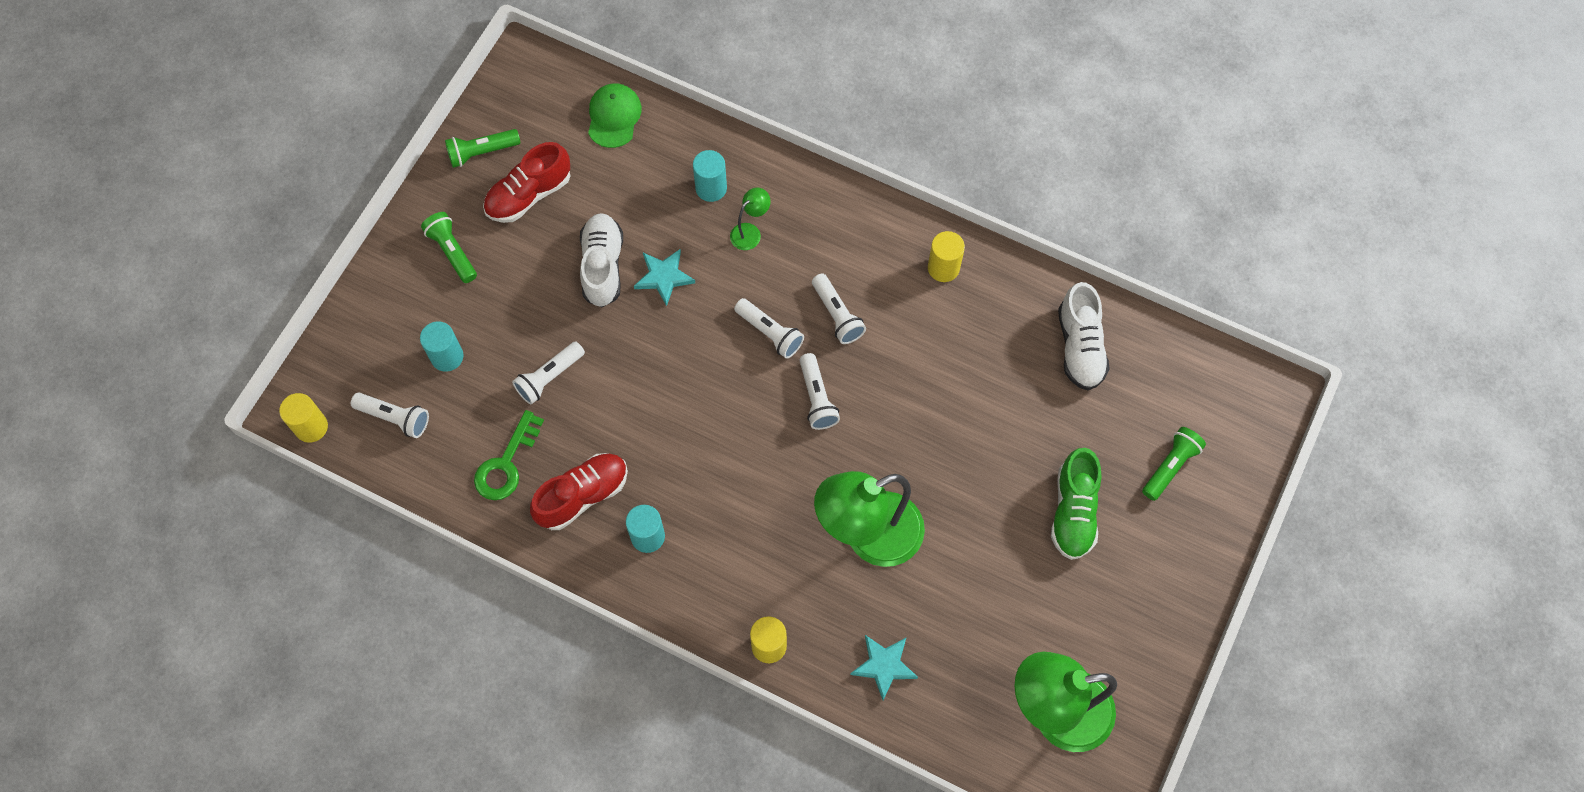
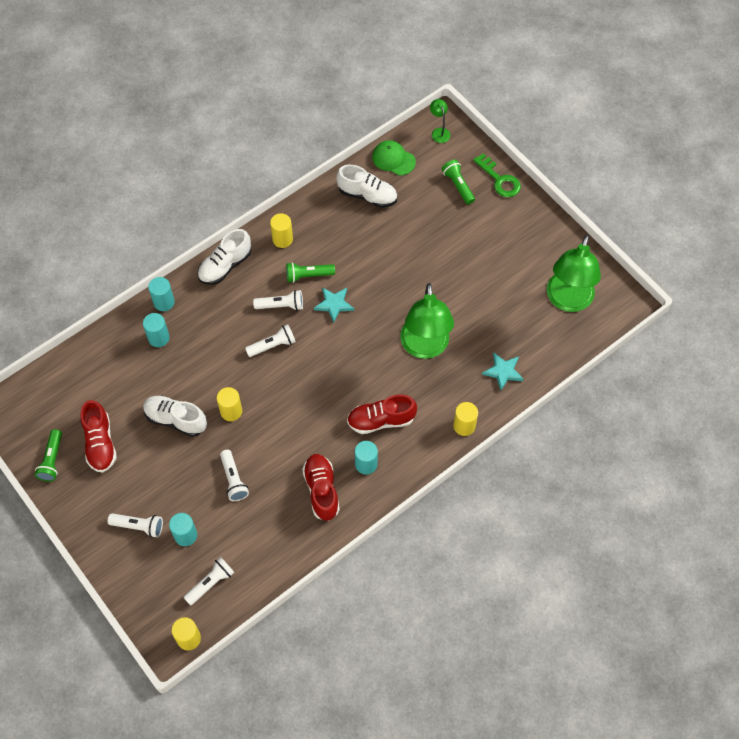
camera: 65 degrees left, 5 degrees down
(452, 252) = (113, 505): green flashlight -> green flashlight (308, 275)
(506, 463) = (277, 527): green key -> green key (499, 179)
(614, 116) = (75, 372): green cap -> green cap (393, 159)
(646, 327) = (231, 411): none -> yellow cylinder
(664, 277) = (203, 388): turquoise star -> turquoise star (334, 304)
(723, 527) = (381, 420): none -> red shoe
(750, 232) = (201, 329): green lamp -> green lamp (439, 132)
(767, 168) = (164, 302): none -> turquoise cylinder
(817, 398) = (327, 338): white flashlight -> white flashlight (139, 526)
(862, 215) = (225, 266): none -> white shoe
(1073, 511) = (460, 241): green shoe -> none

